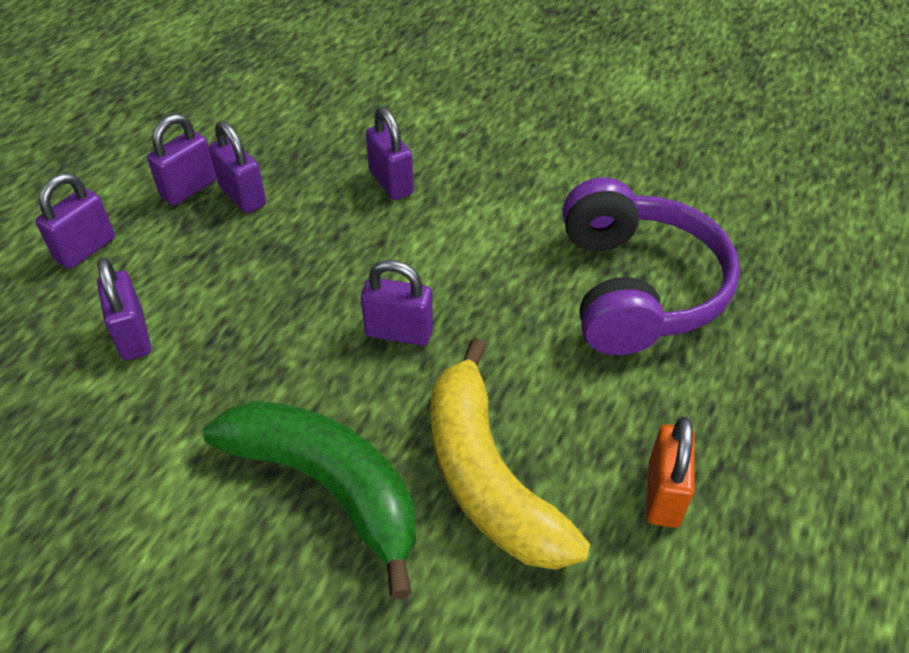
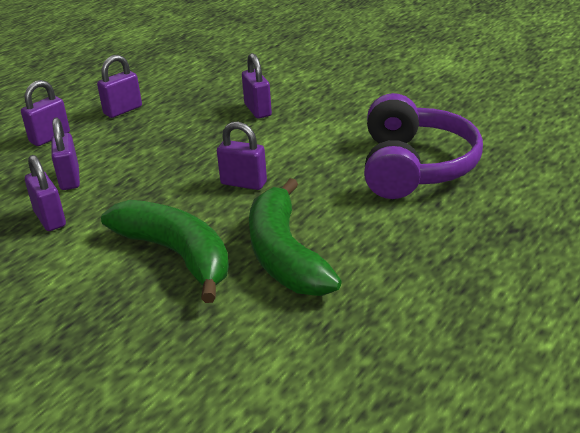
camera: 10 degrees right, 15 degrees down
(243, 196) = (157, 114): purple padlock -> purple padlock (50, 219)
(487, 476) = (285, 255): yellow banana -> green banana
(663, 494) = (404, 269): orange padlock -> none

